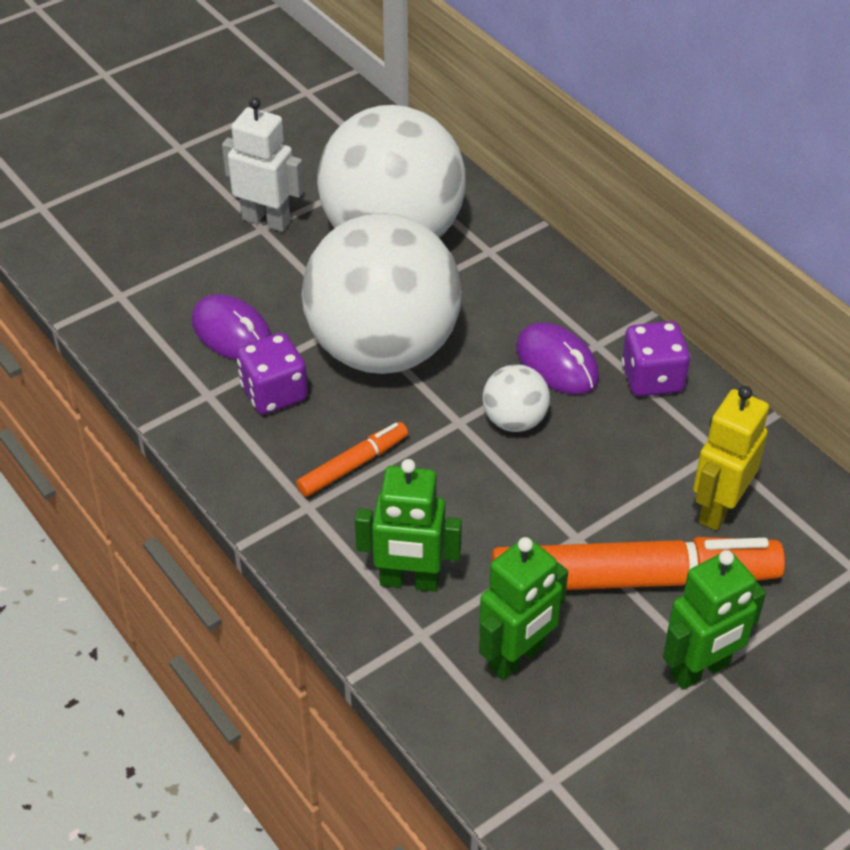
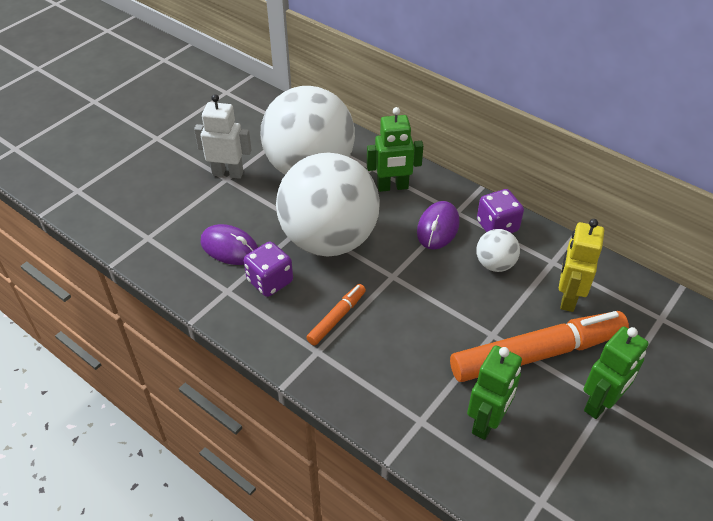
camera: 15 degrees left, 0 degrees up
(409, 581) = (400, 387): green robot -> green robot (392, 187)
(514, 420) = (426, 268): white ball -> white ball (495, 264)
(557, 363) = (438, 228): purple mouse -> purple mouse turned 75 degrees clockwise

